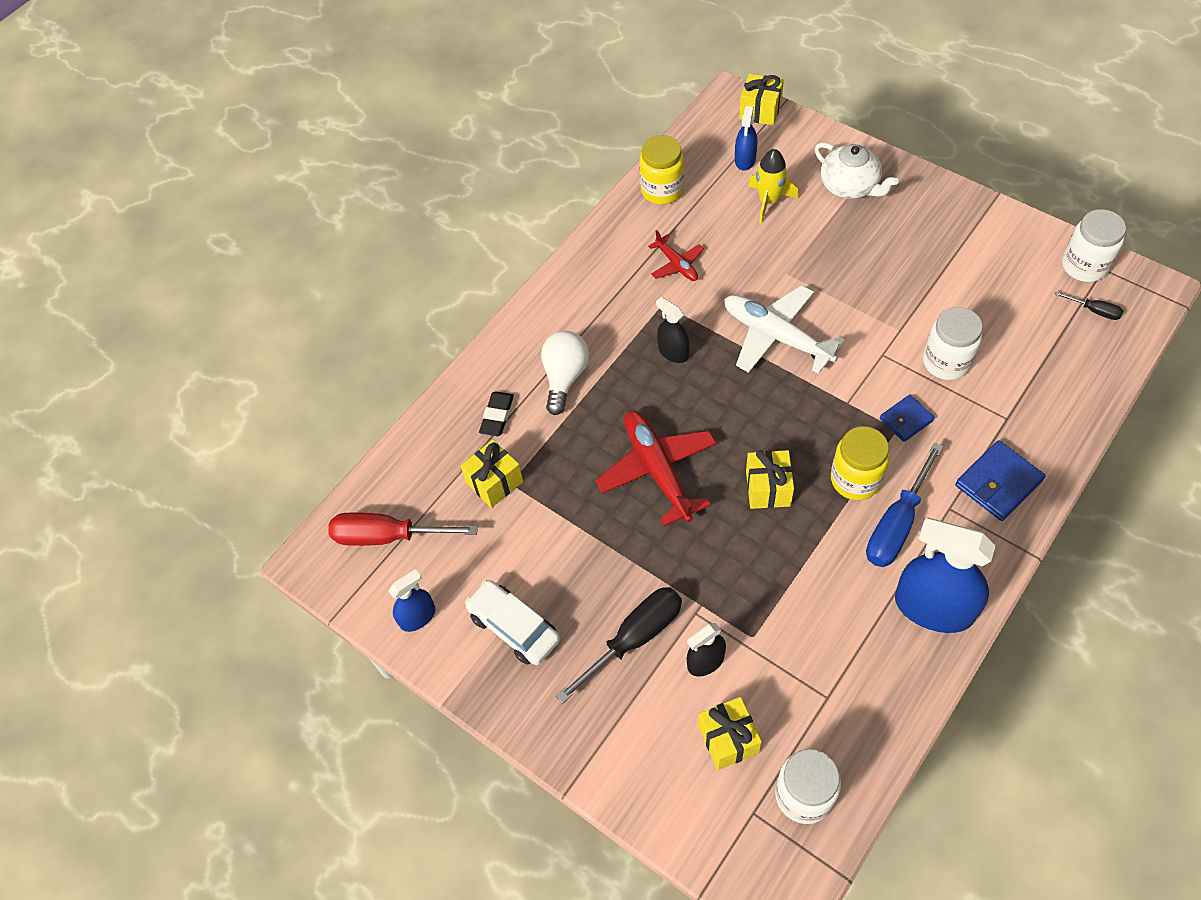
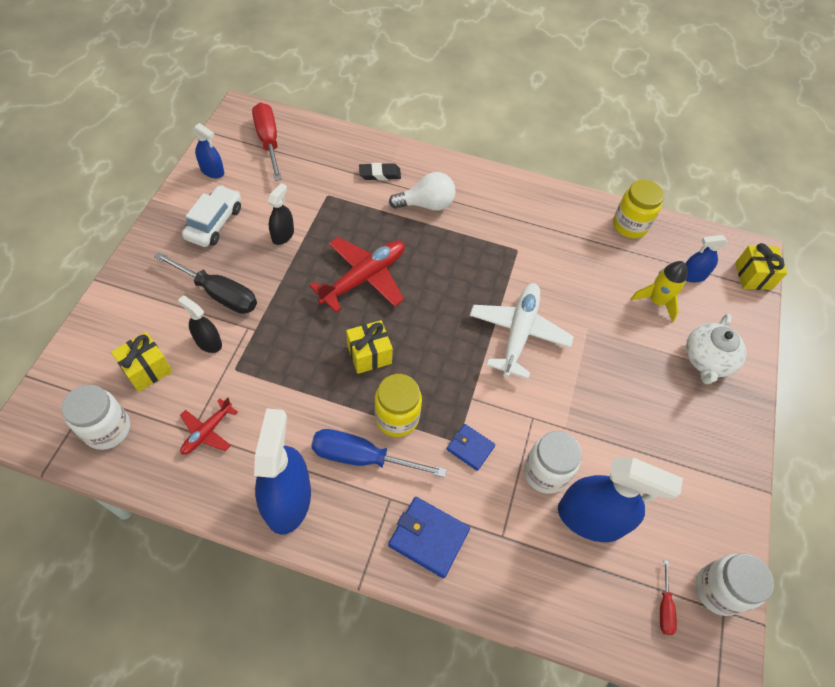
camera: 60 degrees right, 0 degrees up
(494, 482) = (325, 186): yellow gift -> none
(673, 352) = (475, 265): black spray bottle -> black spray bottle (283, 235)
(677, 264) = (560, 250): red plane -> red plane (207, 432)
(1001, 339) = (590, 518): none -> blue spray bottle
(1094, 311) = (664, 607): black screwdriver -> red screwdriver

